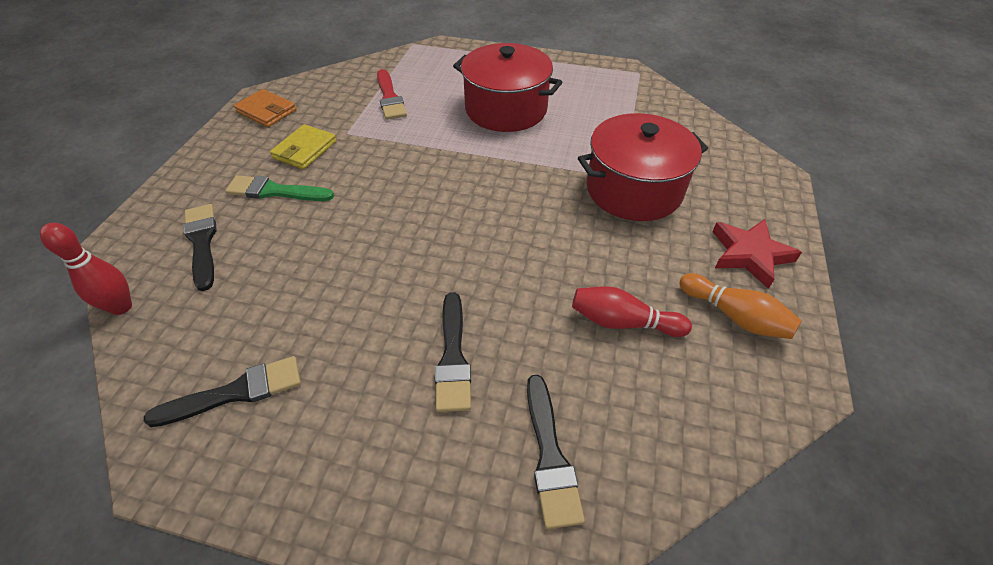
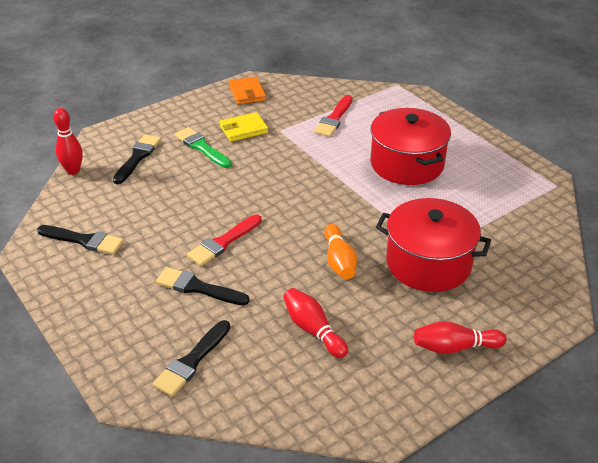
camera: 40 degrees right, 10 degrees down
(421, 285) = (223, 242): none -> red brush
(453, 357) = (198, 288): black brush -> black brush turned 75 degrees clockwise
(735, 316) = (389, 371): orange bowling pin -> orange bowling pin (339, 261)
(749, 255) = (454, 347): red star -> red bowling pin

